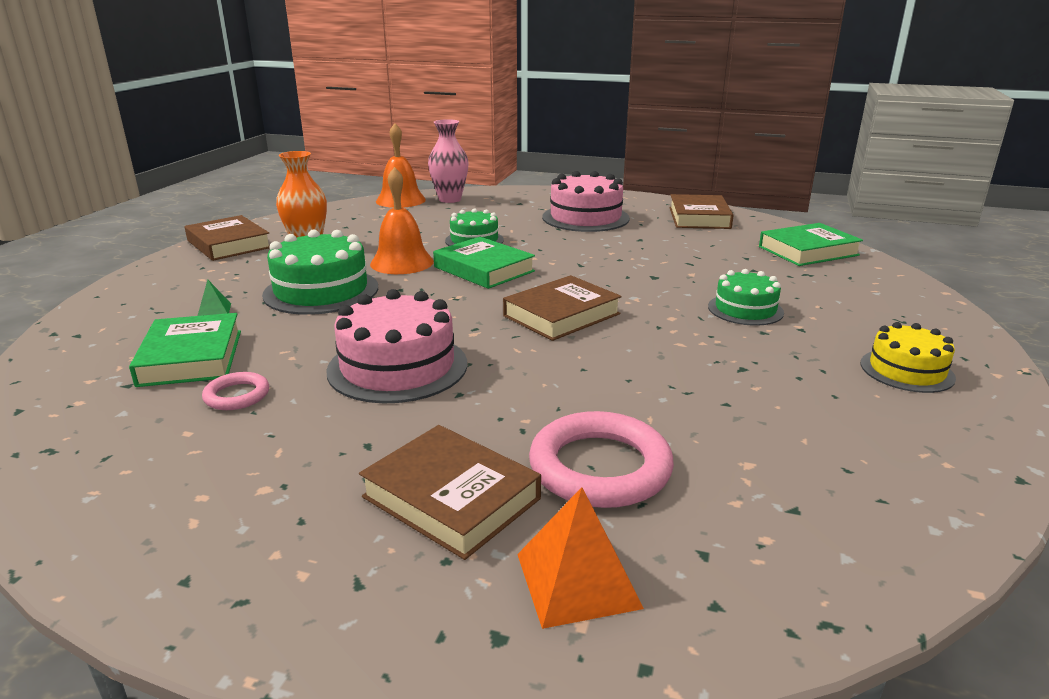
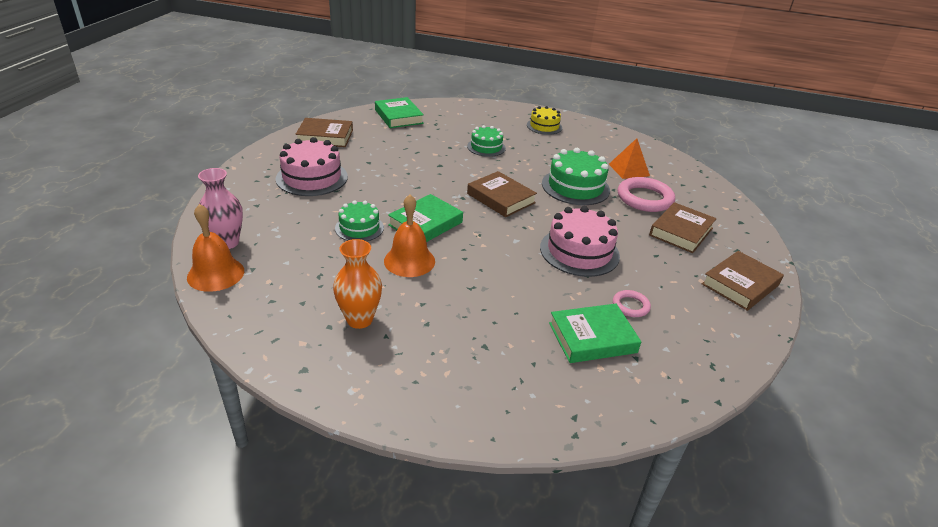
camera: 95 degrees left, 10 degrees up
(214, 310) = (515, 346): green pyramid -> none
(228, 244) = (346, 379): brown book -> brown book (740, 284)
(321, 291) = (471, 295): green cake -> green cake (575, 187)
(577, 580) = (708, 207): orange pyramid -> orange pyramid (629, 170)

